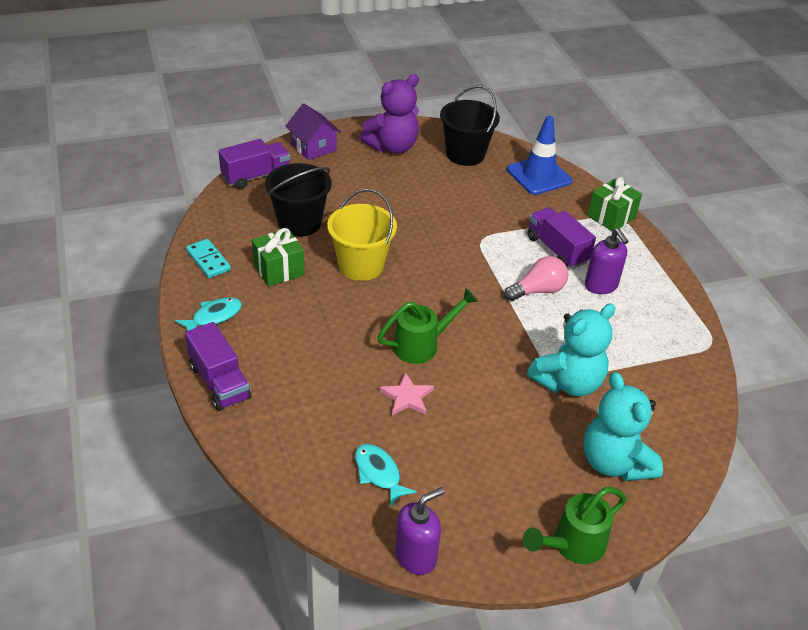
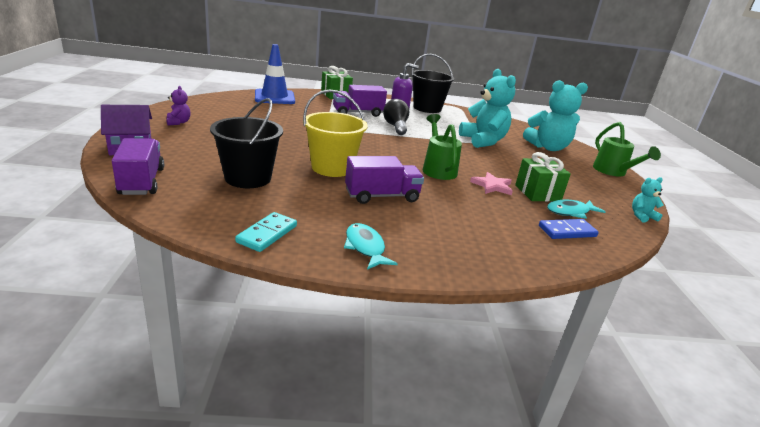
camera: 75 degrees left, 15 degrees down
(208, 260) = (267, 234): turquoise domino -> turquoise domino turned 45 degrees counterclockwise
(219, 382) = (465, 261): purple truck -> purple truck (382, 196)
(279, 270) = (312, 201): green gift -> green gift (537, 193)
(323, 466) = (567, 231): none -> blue domino
(392, 147) = (178, 122): purple teddy bear -> purple teddy bear, size x0.46
(416, 556) = (642, 216): purple soap dispenser -> turquoise teddy bear
(465, 154) = (223, 106): black bucket -> black bucket (427, 108)
(538, 291) = (395, 127): pink light bulb -> black light bulb

